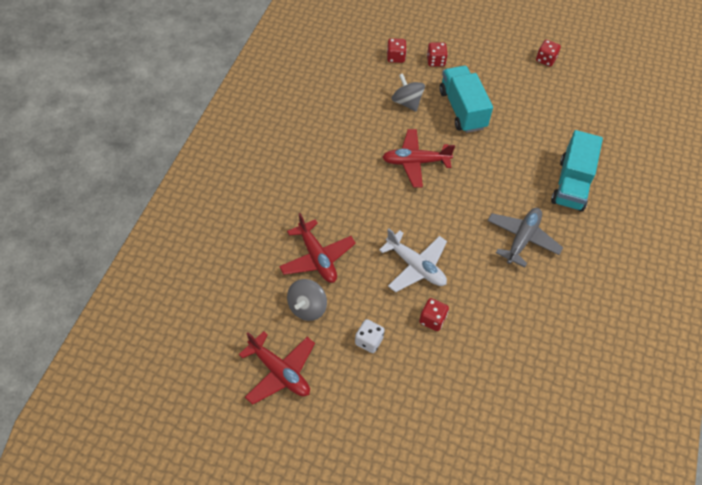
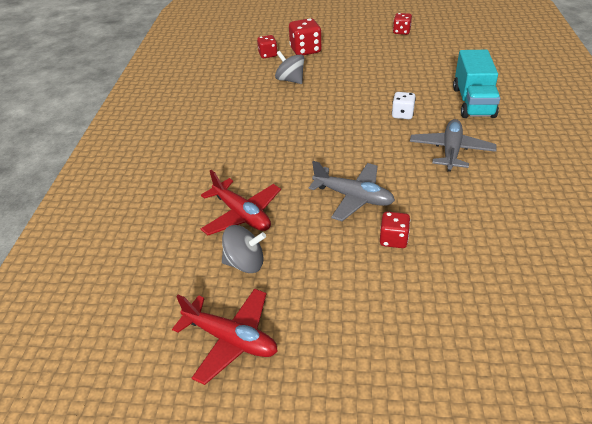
camera: 10 degrees left, 15 degrees down
(307, 307) = (245, 263): grey spinning top -> grey spinning top turned 105 degrees counterclockwise
(369, 341) = (330, 278): white dice -> white dice (402, 114)
(415, 162) = (316, 118): red plane -> none
(415, 266) = (353, 197): white plane -> grey plane
(435, 61) = (305, 50): red dice -> red dice, size x1.60
(462, 109) = (344, 74): turquoise truck -> none

